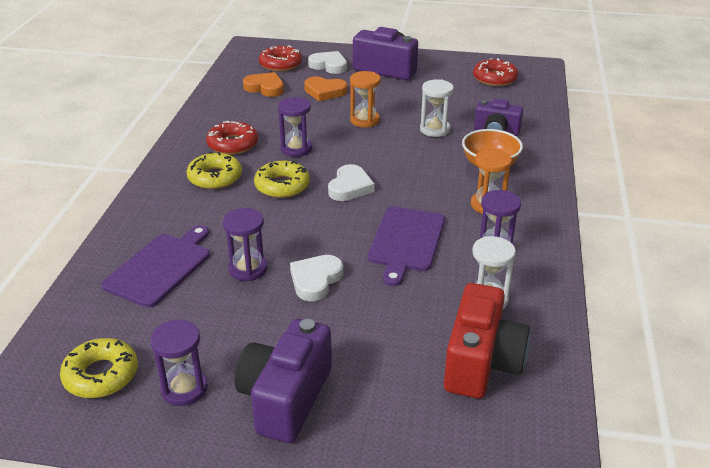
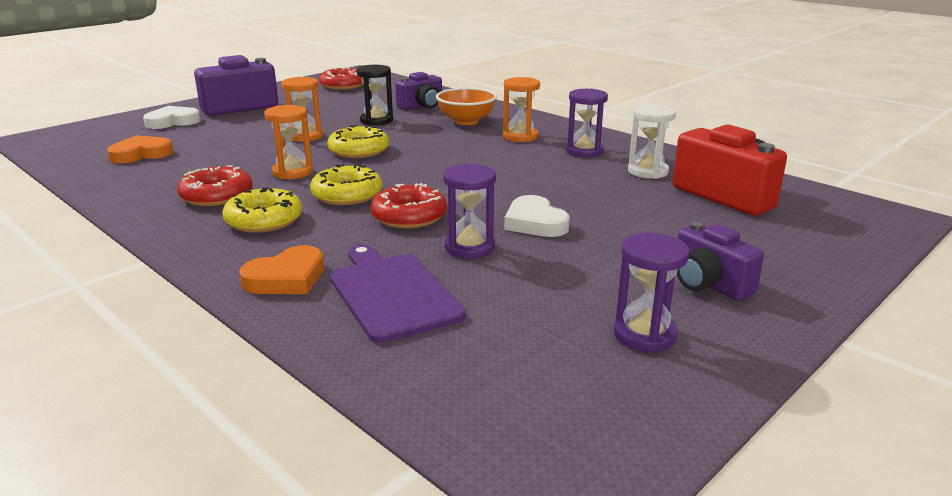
camera: 55 degrees left, 10 degrees down
(101, 375) = (565, 385): yellow donut -> yellow donut (359, 150)
(280, 64) = (113, 137): red donut -> red donut (409, 216)
(285, 398) = (708, 284): purple camera -> purple camera, size x0.64
(296, 149) = (292, 172): purple hourglass -> orange hourglass
(325, 92) = (216, 135): orange heart -> orange heart (286, 278)
(350, 187) = (405, 170): white heart -> none
(406, 241) = (528, 174): purple cutting board -> none
(435, 129) = (376, 120): white hourglass -> black hourglass

